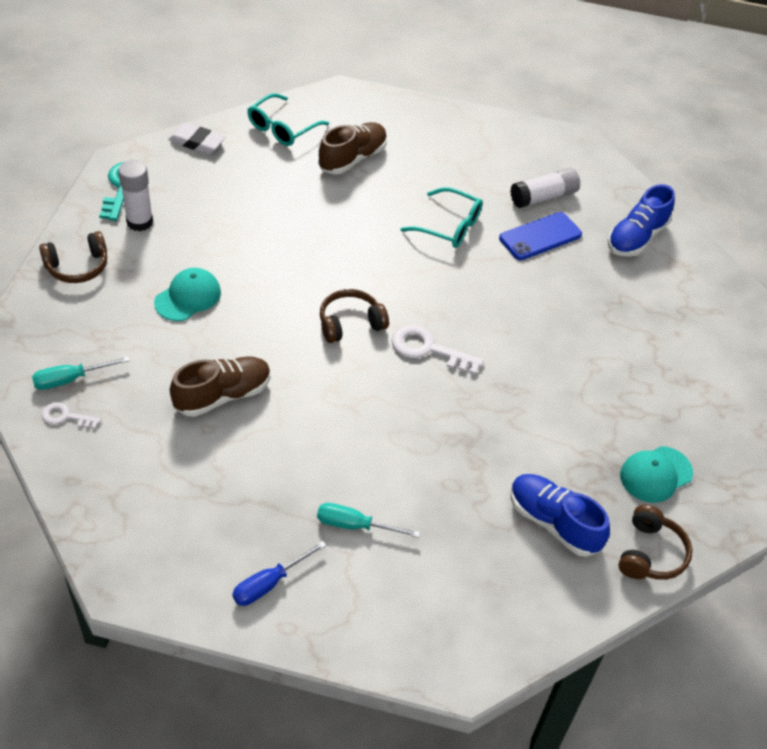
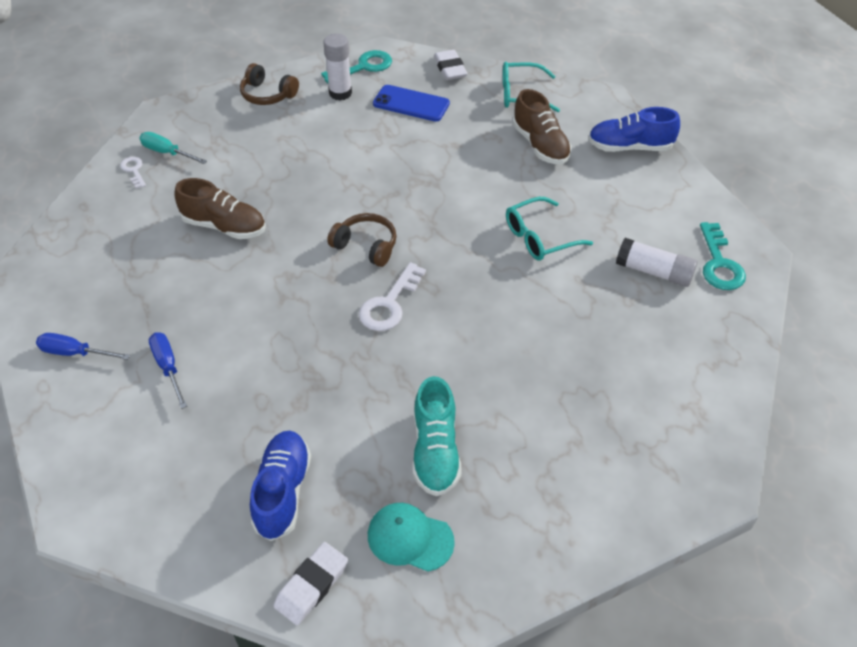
camera: 55 degrees right, 0 degrees up
(188, 297) = (297, 155): turquoise cap -> none
(352, 159) = (540, 145): brown shoe -> brown shoe turned 60 degrees clockwise
(355, 525) = (168, 367): turquoise screwdriver -> blue screwdriver
(428, 349) = (389, 304): white key -> white key turned 135 degrees counterclockwise
(449, 226) = (539, 237): turquoise glasses -> turquoise glasses turned 75 degrees clockwise
(540, 236) = (602, 297): blue phone -> blue phone (411, 104)
(568, 163) = (719, 263): none -> turquoise key
(593, 413) = (435, 451): none -> turquoise shoe
(636, 238) = (690, 361): blue shoe -> blue shoe (630, 147)
(650, 553) = (311, 585): brown headphones -> white eraser

